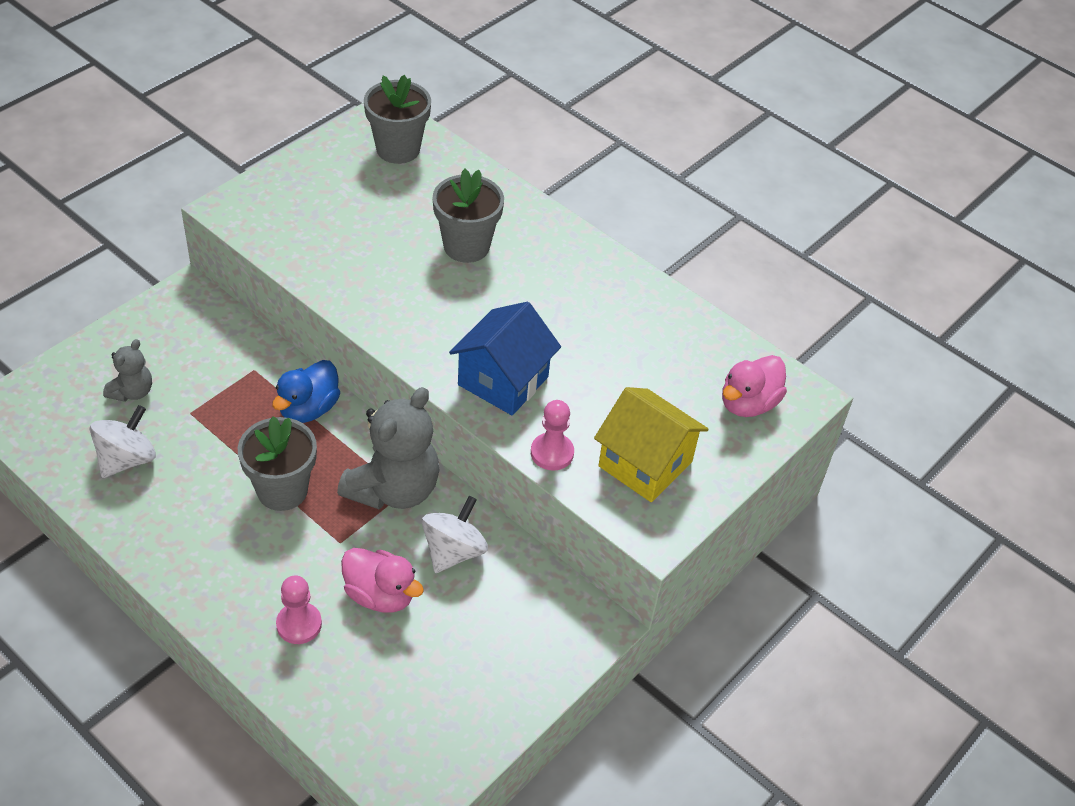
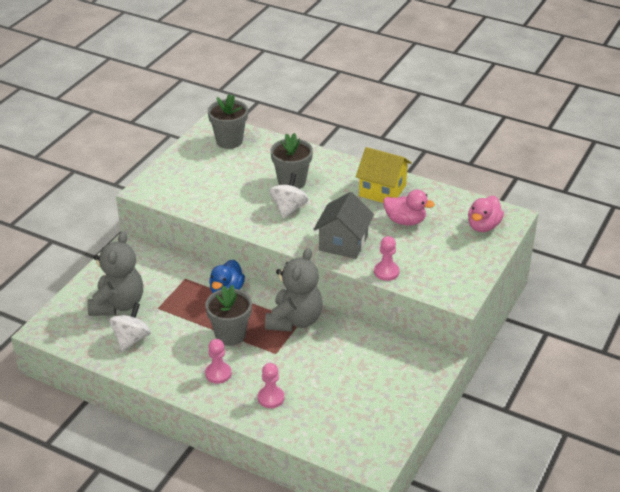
camera: 10 degrees left, 10 degrees down
(132, 392) = (118, 304): grey teddy bear -> grey teddy bear, size x1.96
(234, 557) = (218, 374): none -> pink pawn
(380, 595) = (310, 373): pink duck -> pink duck (405, 221)
(453, 551) = (342, 343): white spinning top -> white spinning top (288, 208)
(503, 381) = (343, 243): blue house -> grey house
(645, 464) = (440, 266): yellow house -> yellow house (382, 190)

